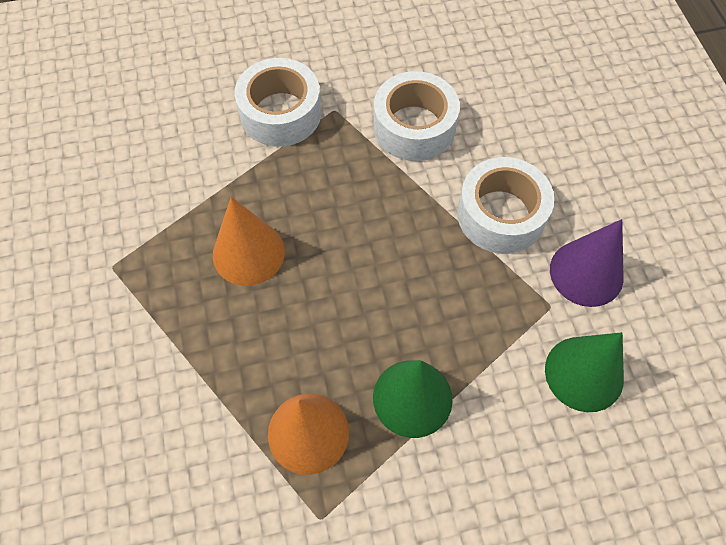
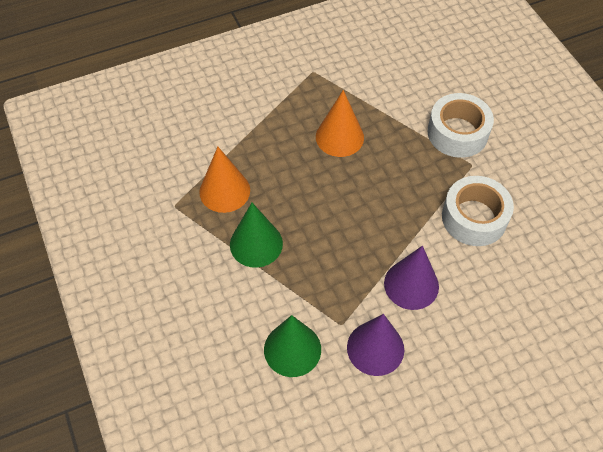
camera: 80 degrees right, 5 degrees down
(501, 215) = (411, 284): white tape -> purple cone

